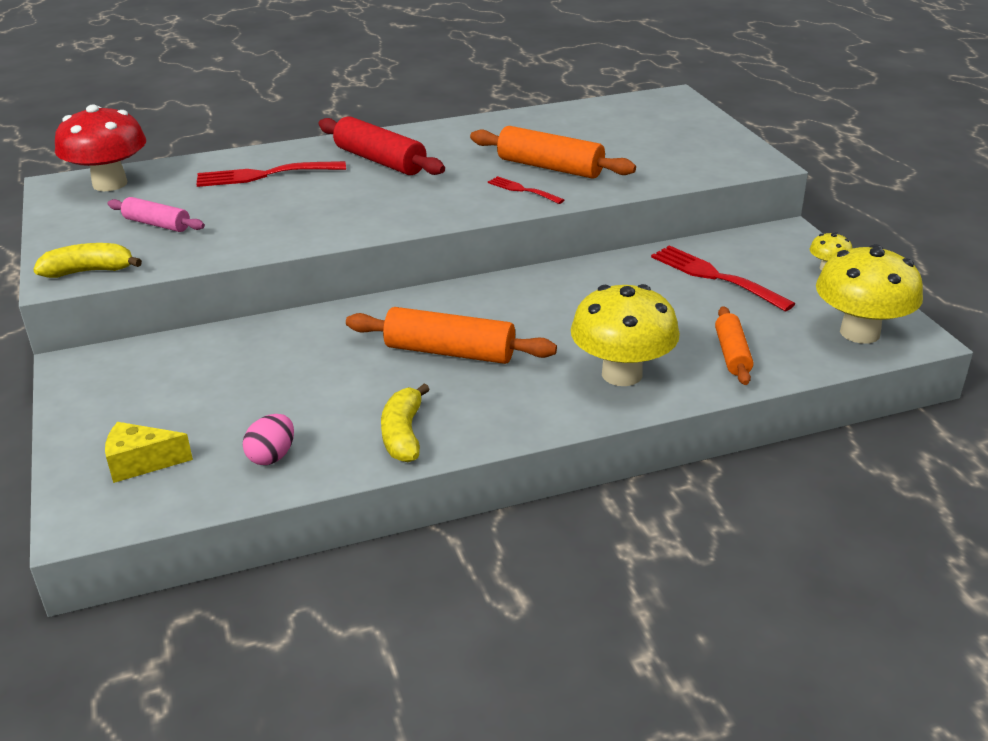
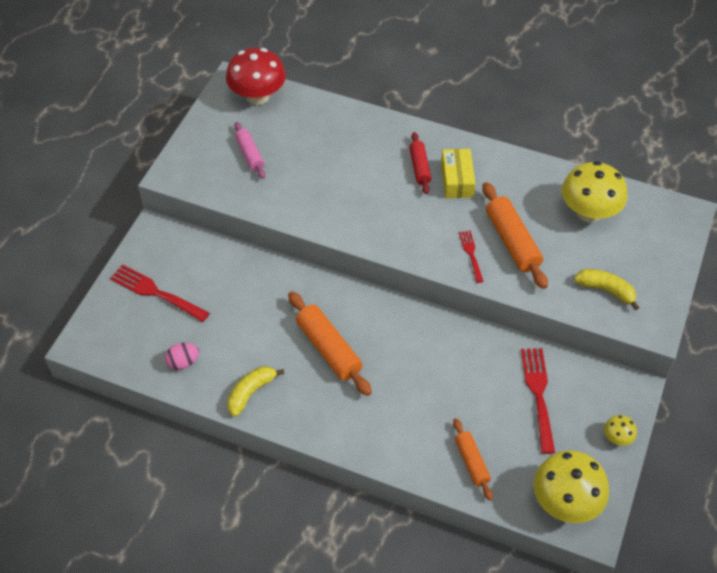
camera: 40 degrees right, 20 degrees up
(89, 271) = (187, 177): yellow banana -> yellow banana (606, 290)
(141, 463) = (129, 324): yellow cheese -> none
(264, 175) = (343, 140): red fork -> red fork (156, 292)
(380, 161) = (419, 167): red rolling pin -> red rolling pin, size x0.61
(432, 154) = (457, 180): none -> yellow box
(622, 374) = (396, 432): yellow mushroom -> yellow mushroom (588, 212)
(732, 354) = (471, 462): orange rolling pin -> orange rolling pin turned 60 degrees counterclockwise

